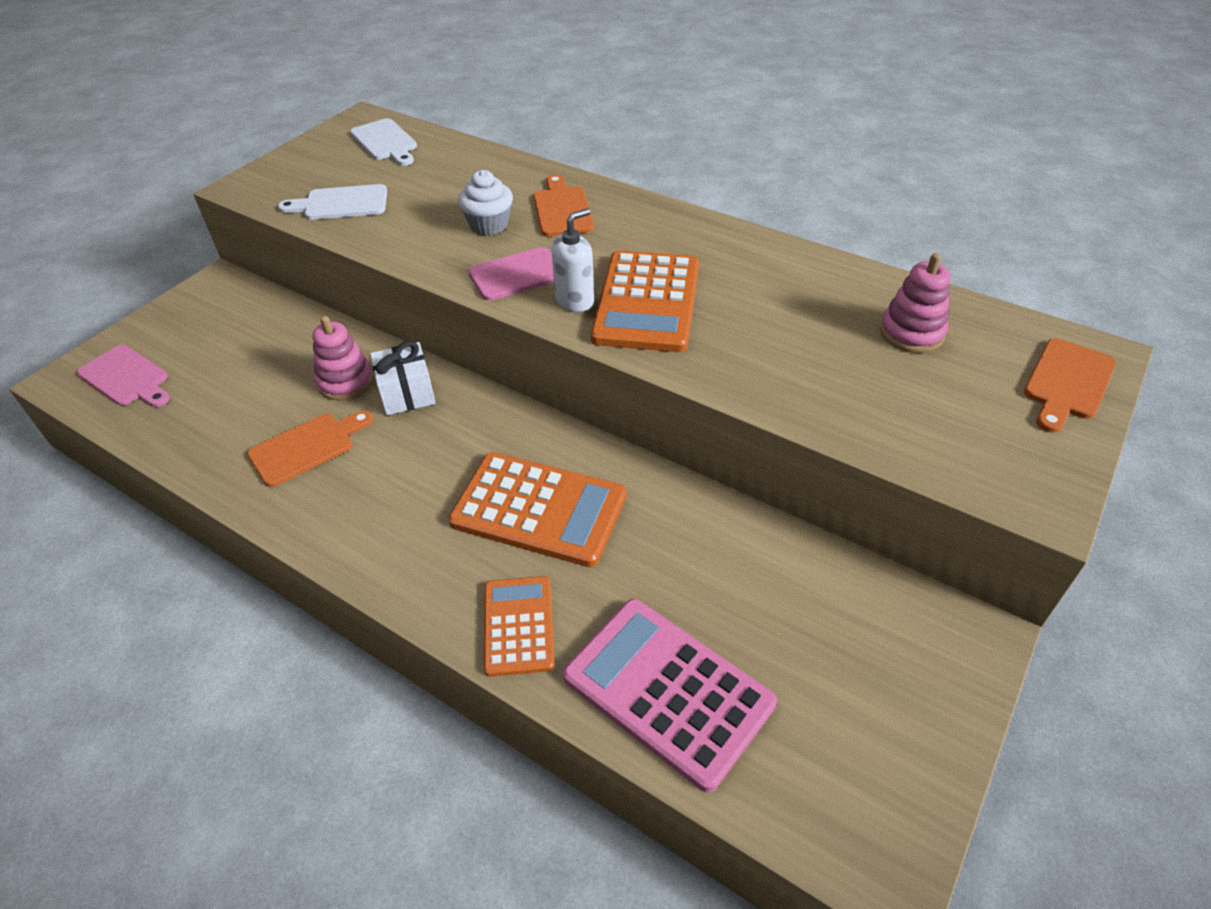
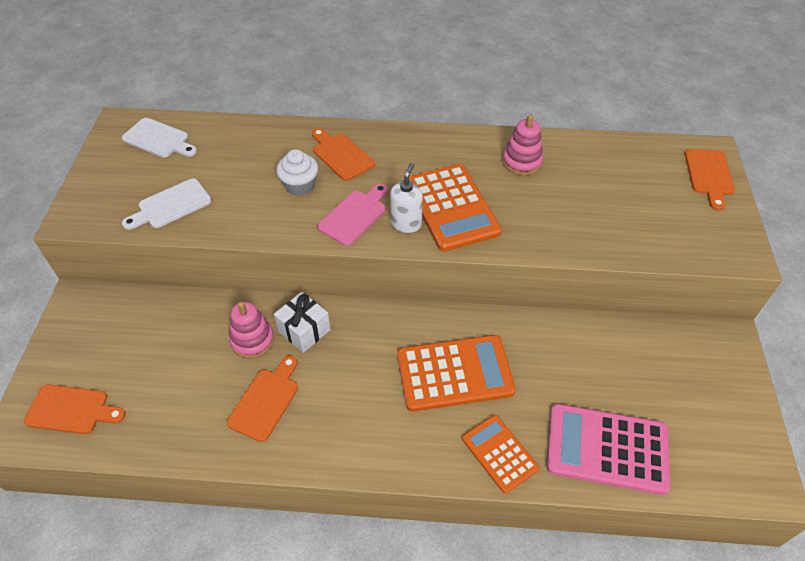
camera: 30 degrees left, 5 degrees up
(126, 378) = (71, 410): pink cutting board -> orange cutting board
(911, 333) = (614, 172): pink stacking toy -> pink stacking toy (521, 162)

